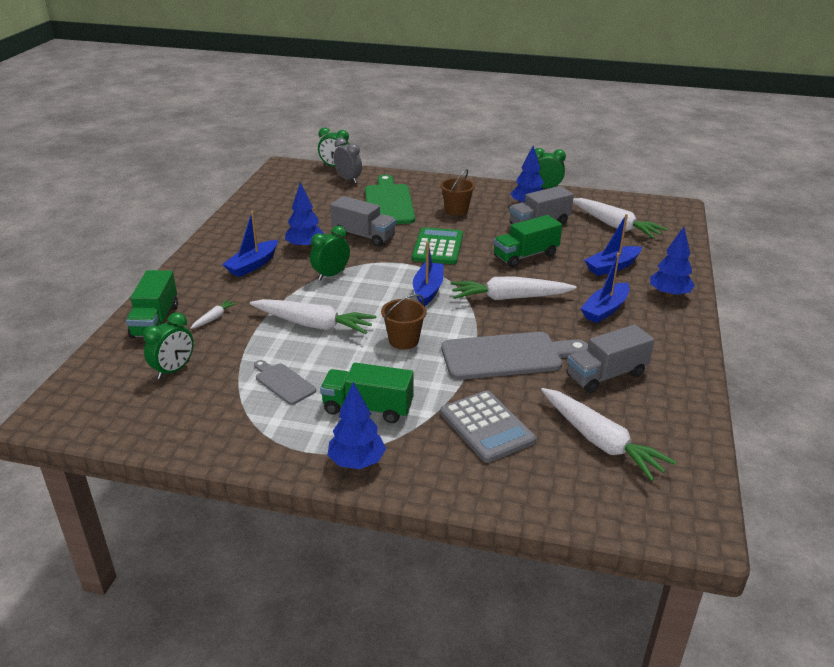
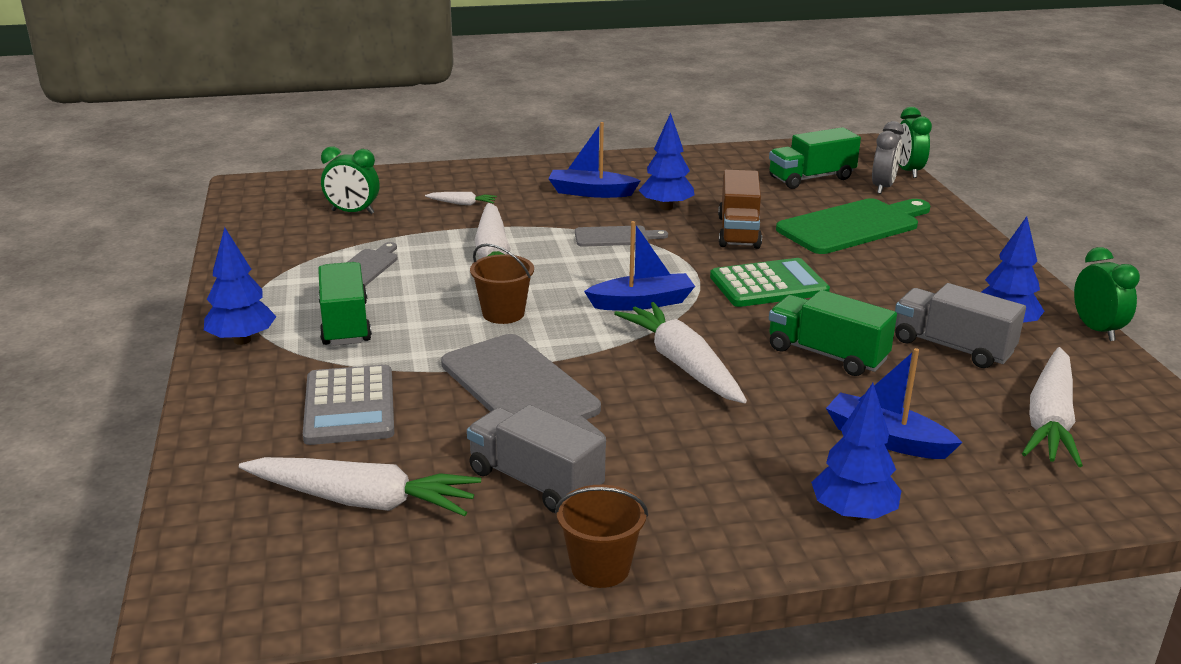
camera: 65 degrees right, 5 degrees down
(155, 321) = (433, 181): green truck -> green truck (811, 178)
(331, 275) = (615, 237): green clock -> grey cutting board
(363, 235) = (738, 232): grey truck -> brown truck
(456, 210) = (900, 275): brown bucket -> brown bucket (600, 568)
(486, 427) = (349, 406): grey calculator -> grey calculator turned 45 degrees counterclockwise
(600, 441) = (362, 500): white carrot -> white carrot turned 105 degrees counterclockwise
(605, 310) = (731, 453): blue boat -> none

